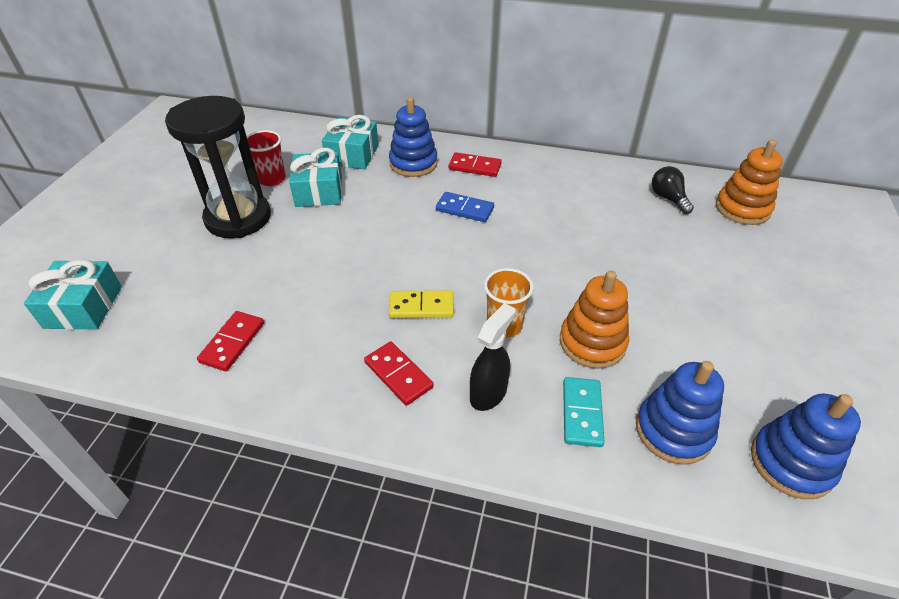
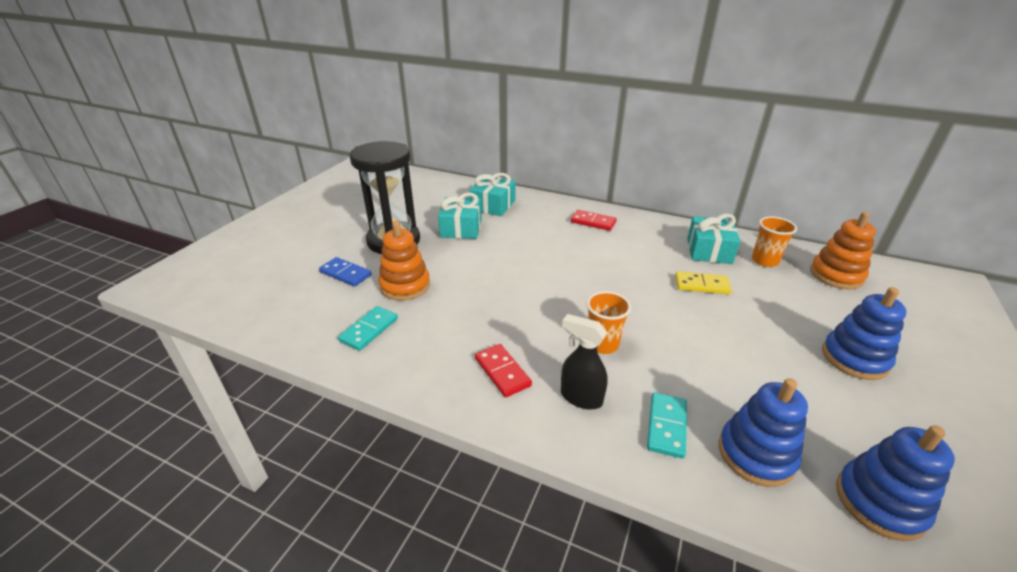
camera: 10 degrees right, 10 degrees down
(84, 307) = (261, 291): turquoise gift -> turquoise gift (709, 250)
(232, 342) = (369, 330): red domino -> turquoise domino
(272, 179) = (425, 216): red cup -> none
(413, 163) = (541, 215): blue stacking toy -> blue stacking toy (854, 358)
(421, 307) = (531, 321): yellow domino -> yellow domino (701, 285)
(464, 209) = (580, 252): blue domino -> blue domino (345, 274)
(488, 393) = (580, 397): black spray bottle -> black spray bottle turned 105 degrees counterclockwise
(592, 342) = (682, 368): orange stacking toy -> orange stacking toy (405, 286)
(668, 198) = (764, 261): black light bulb -> orange cup

